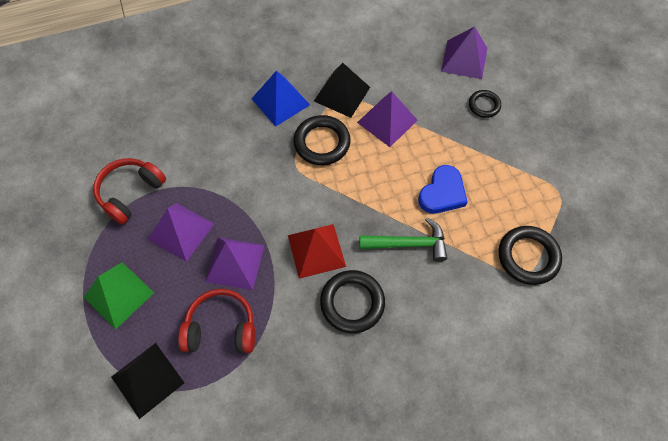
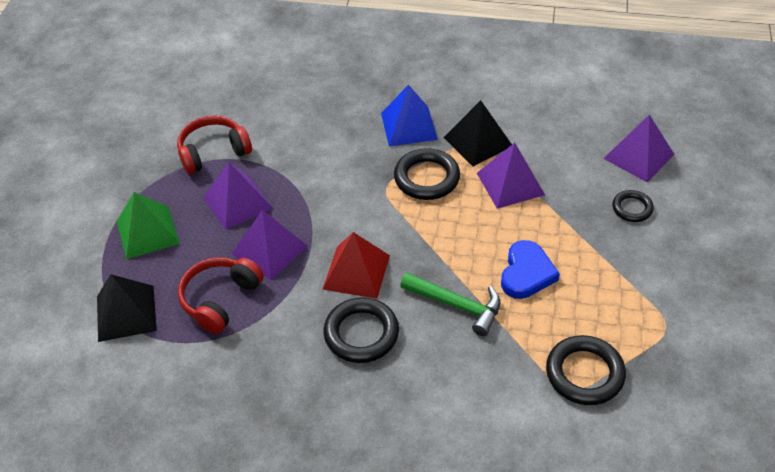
camera: 30 degrees right, 15 degrees down
(221, 327) = (220, 299): red headphones -> red headphones turned 90 degrees counterclockwise
(442, 193) = (526, 273): blue heart -> blue heart turned 45 degrees counterclockwise

